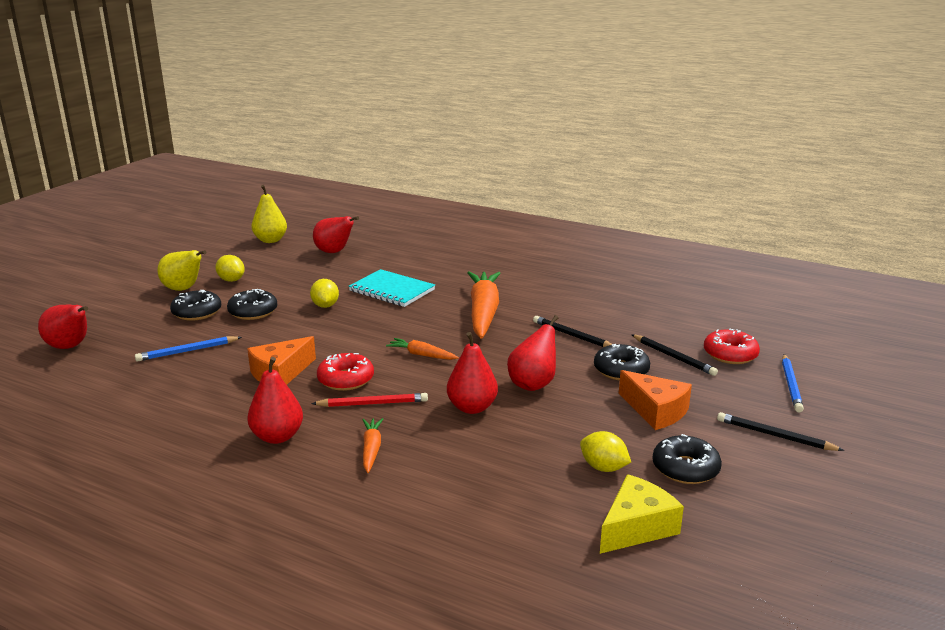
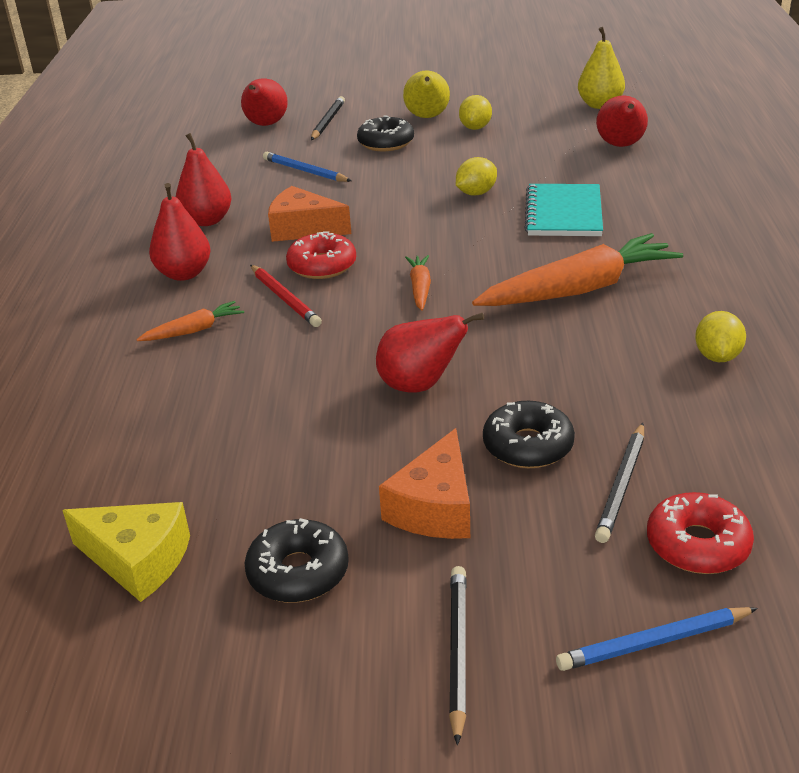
camera: 65 degrees right, 10 degrees up
(253, 312) = (417, 165): black donut -> none
(472, 407) = (325, 361): red pear -> red pear (207, 220)
(572, 335) = (590, 375): black pencil -> black pencil (328, 121)
(603, 467) = (255, 498): yellow lemon -> yellow lemon (717, 356)

